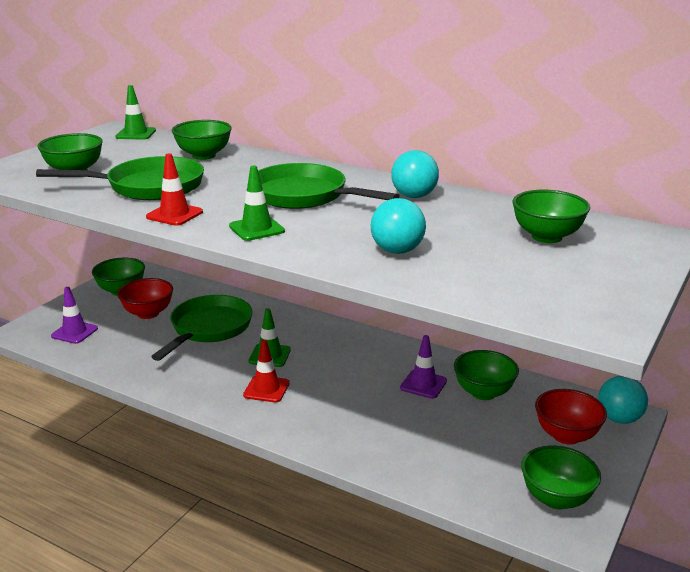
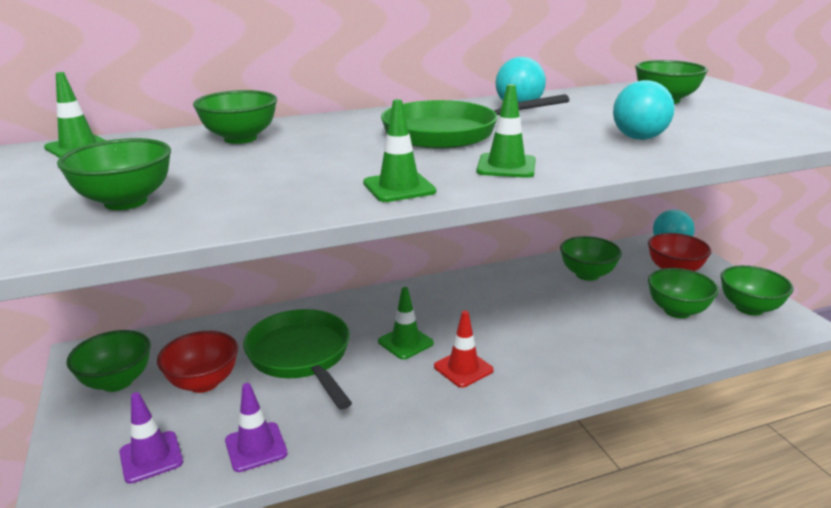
camera: 50 degrees left, 0 degrees up
(148, 187) = (280, 179): green pan -> none
(174, 214) = (399, 187): red traffic cone -> green traffic cone
(423, 384) = (547, 292): purple traffic cone -> purple traffic cone (256, 447)
(487, 458) = (677, 311): none -> green bowl

